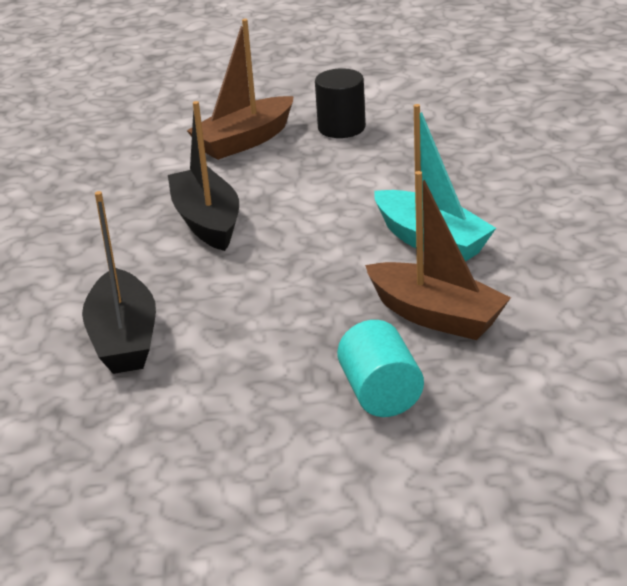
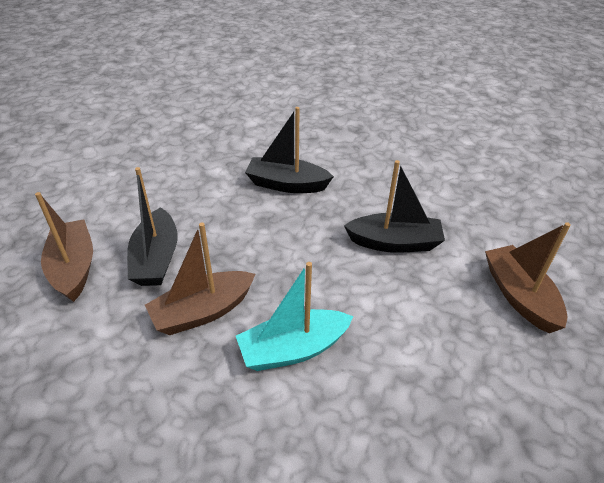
camera: 110 degrees right, 10 degrees up
(341, 128) = (526, 369): black cylinder -> none
(381, 394) = (156, 258): turquoise cylinder -> black boat
(465, 466) = (73, 268): none -> brown boat

